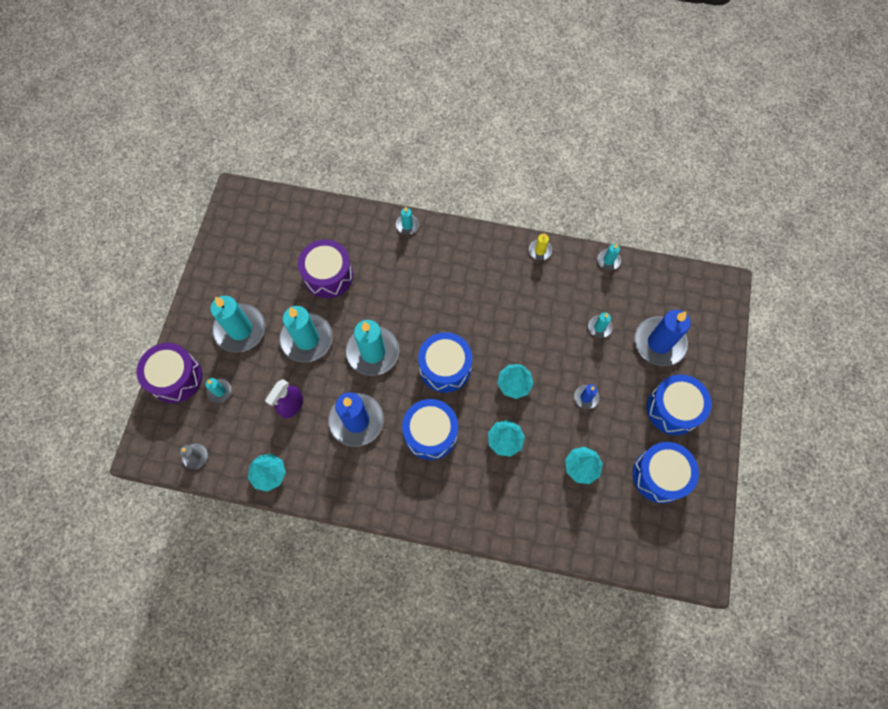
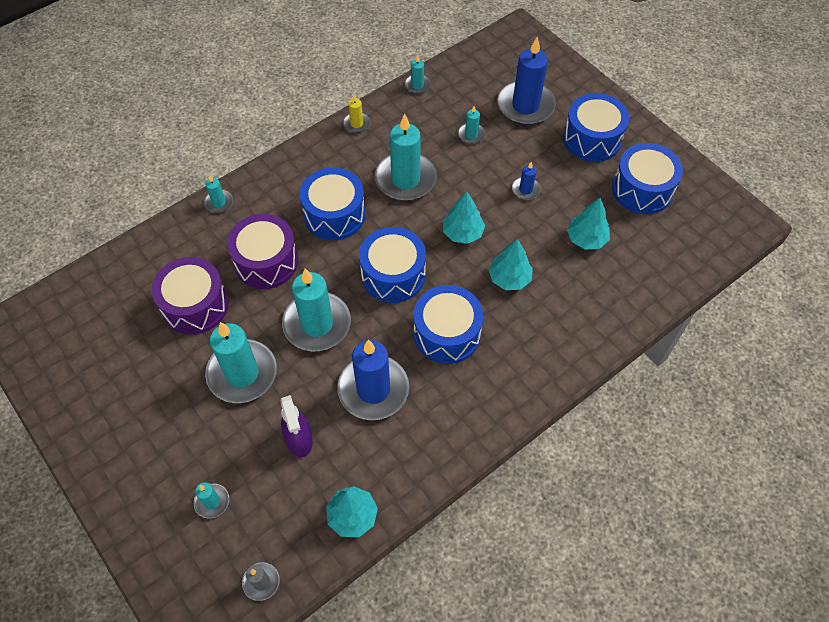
camera: 50 degrees left, 10 degrees down
(175, 378) = (149, 539): purple drum -> purple drum (266, 261)
(240, 329) = (164, 430): turquoise candle -> turquoise candle (405, 179)
(458, 297) = (334, 214): none -> blue drum

